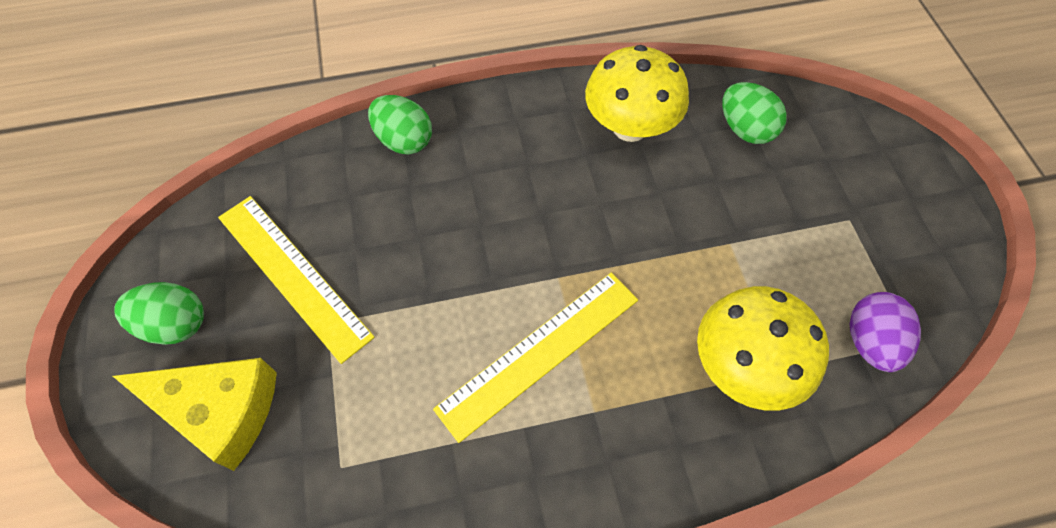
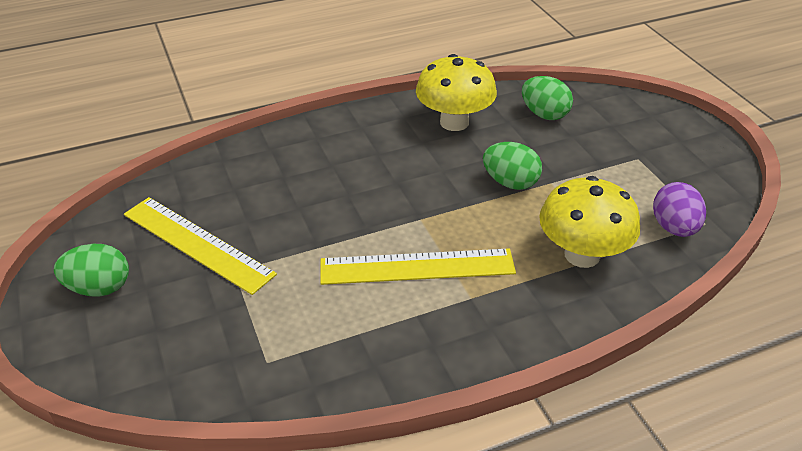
camera: 10 degrees left, 20 degrees down
(219, 410) = (151, 339): yellow cheese -> none
(404, 140) = (272, 149): green egg -> green egg (510, 183)
(539, 353) = (417, 267): yellow ruler -> yellow ruler turned 45 degrees clockwise

